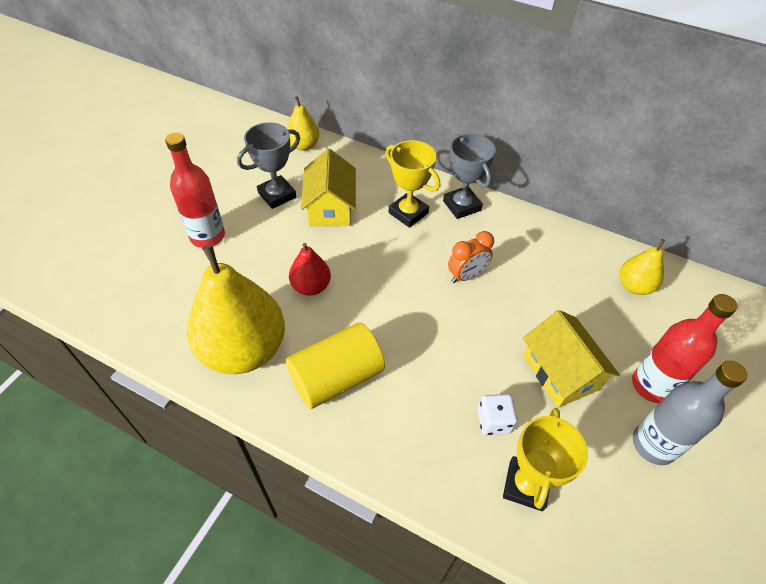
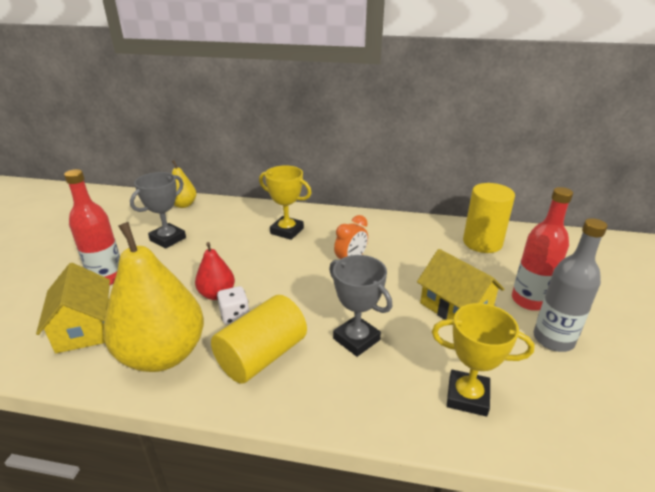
camera: 15 degrees left, 20 degrees down
(330, 207) = (218, 239): yellow house -> yellow house (84, 328)
(461, 205) = (329, 219): grey trophy -> grey trophy (356, 339)
(493, 421) = (417, 355): white dice -> white dice (234, 315)
(526, 485) = (467, 396): yellow trophy -> yellow trophy turned 75 degrees counterclockwise
(634, 286) = (482, 243): yellow pear -> yellow cylinder

